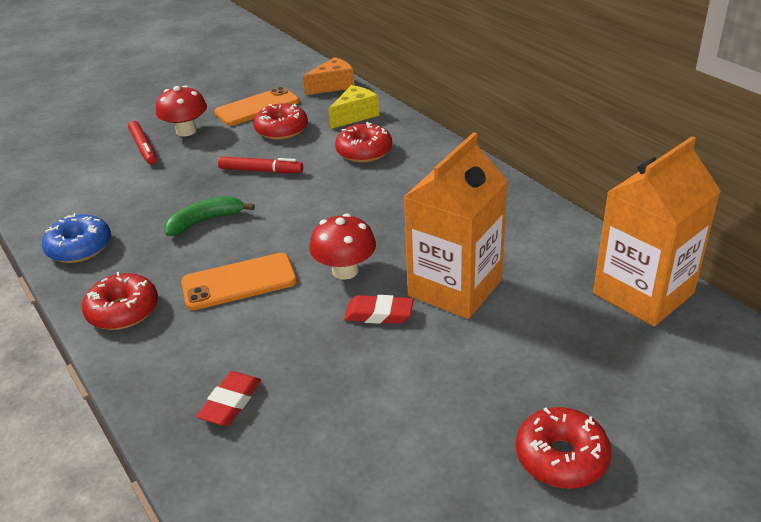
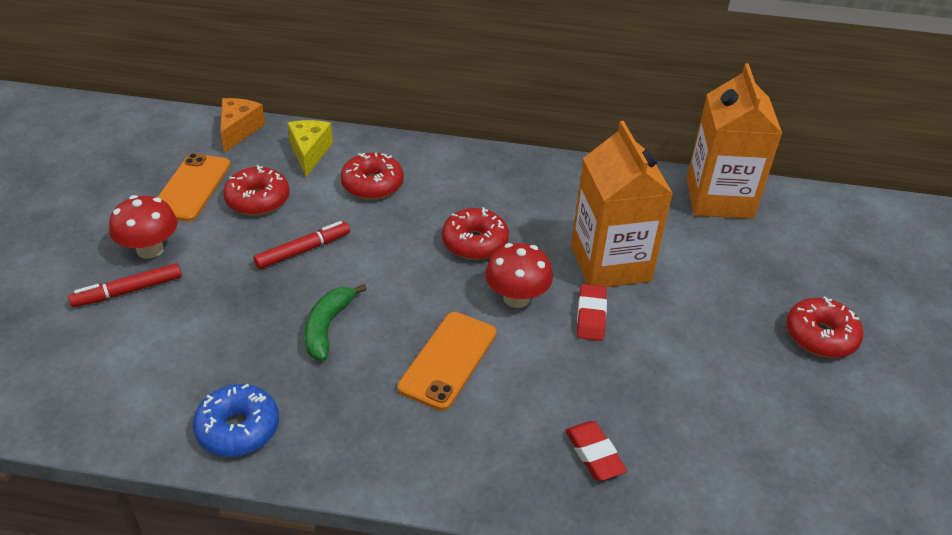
camera: 50 degrees left, 5 degrees up
(123, 311) = (387, 452): red donut -> red donut (474, 242)
(144, 148) = (128, 291): red marker -> red marker turned 135 degrees clockwise
(379, 314) = (591, 316): red eraser -> red eraser turned 45 degrees counterclockwise

